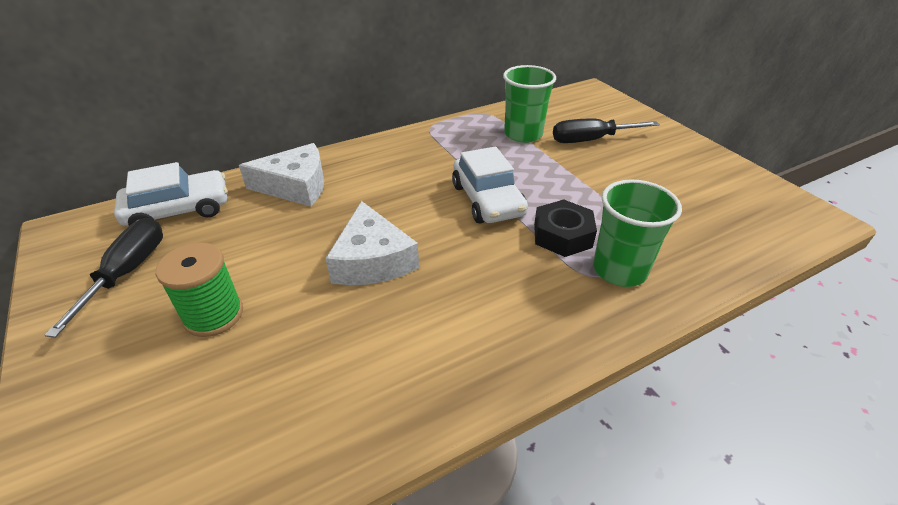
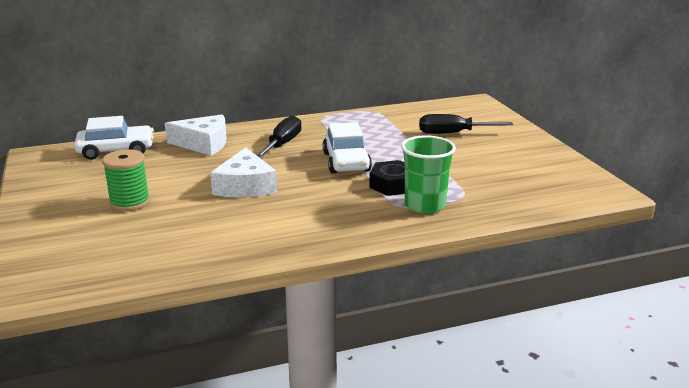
camera: 10 degrees right, 15 degrees down
(128, 272) = (77, 178): black screwdriver -> black screwdriver (282, 144)
(523, 134) = (397, 126): green cup -> none

